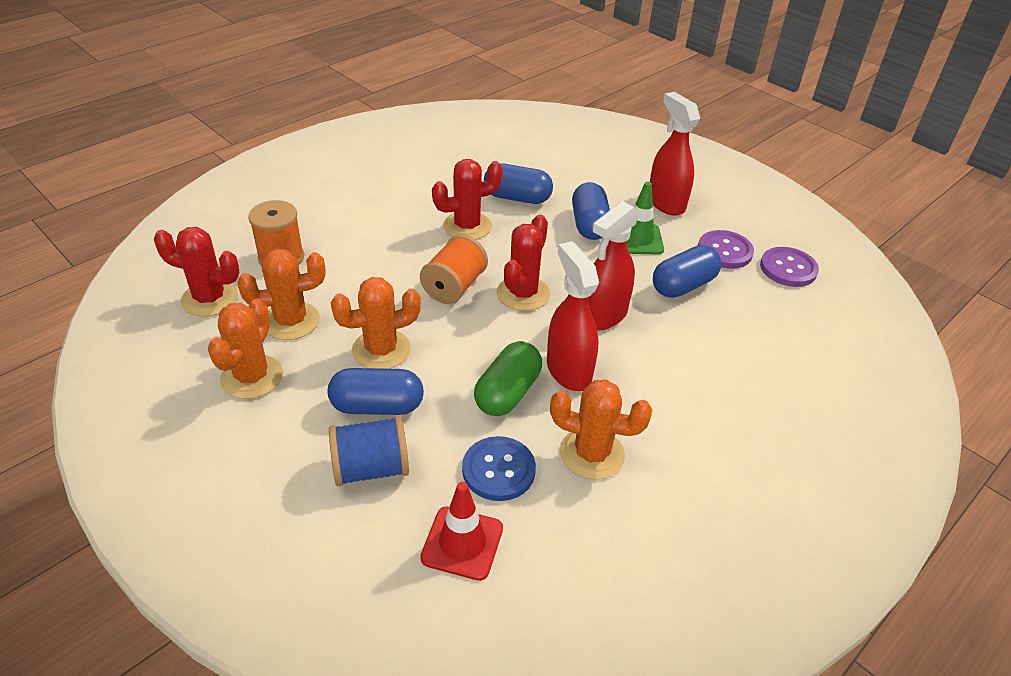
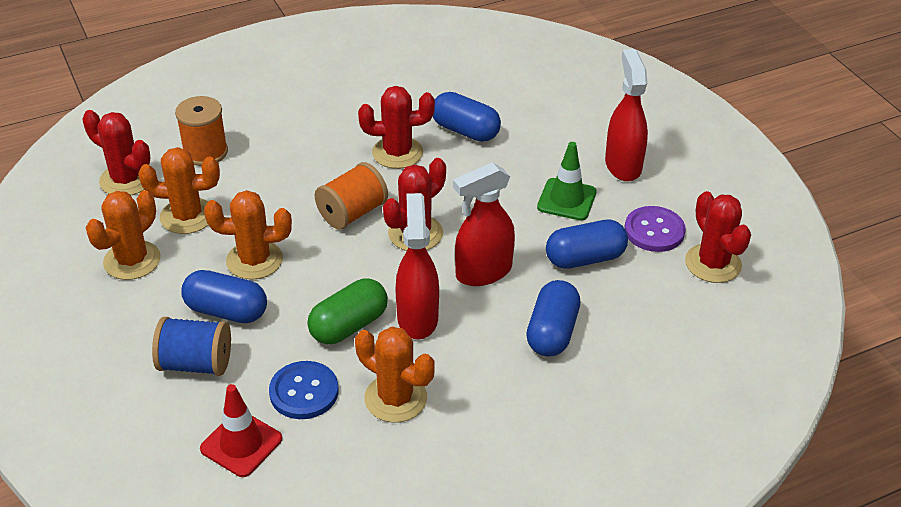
camera: 20 degrees right, 0 degrees up
(589, 225) = (524, 174): blue capsule -> blue capsule (552, 332)
(788, 268) = (713, 263): purple button -> red cactus

